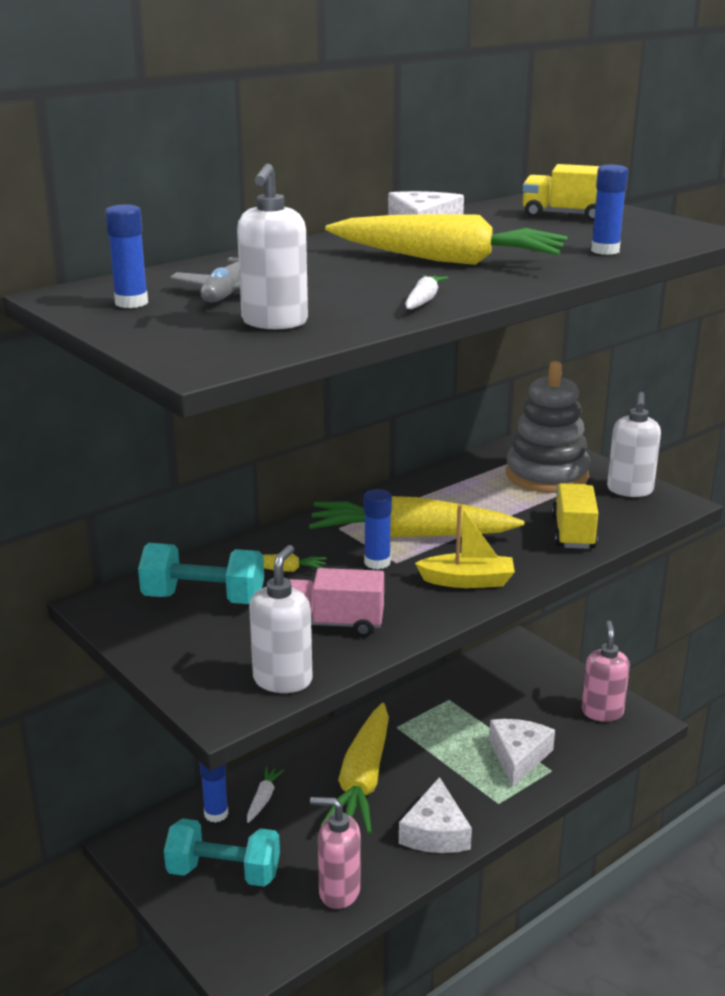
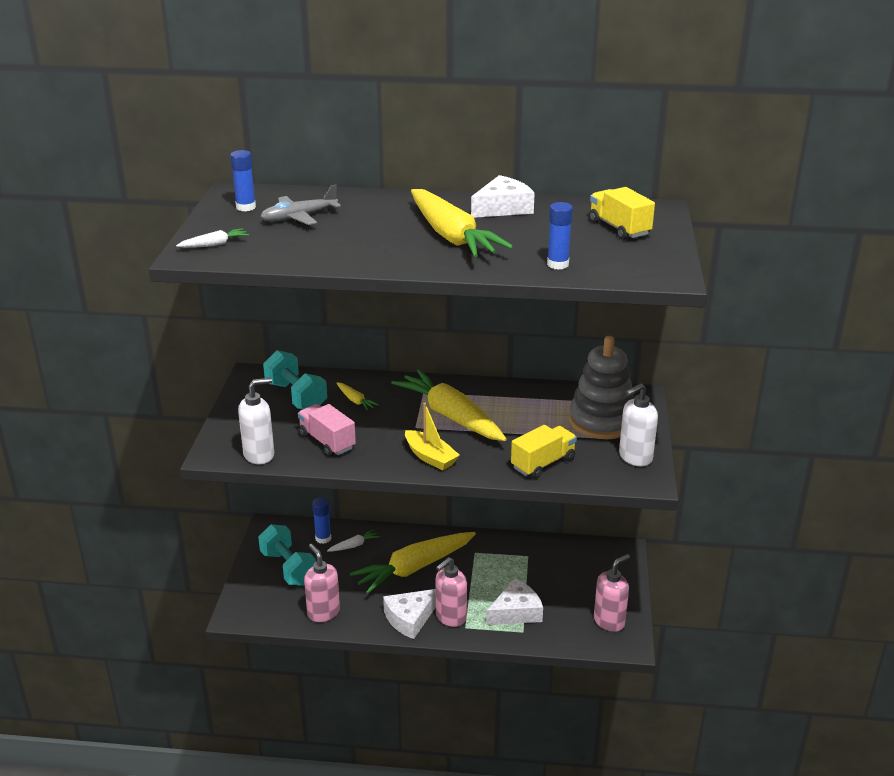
camera: 45 degrees right, 5 degrees up
(274, 322) = (270, 244): white soap dispenser -> none
(377, 562) = (405, 422): blue glue stick -> none
(423, 300) = (365, 259): white carrot -> white carrot (214, 244)
(471, 803) = (450, 617): none -> pink soap dispenser

